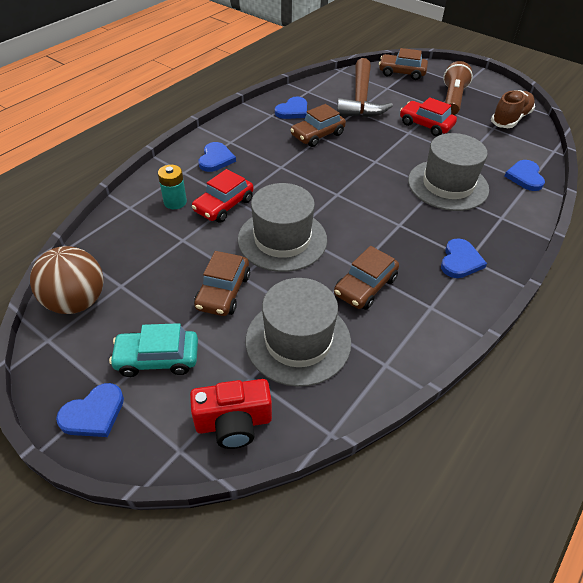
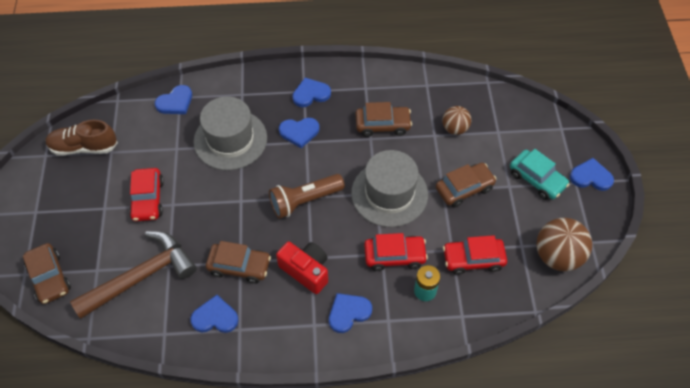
camera: 130 degrees left, 10 degrees up
(157, 245) = (473, 259): none -> red car
(234, 423) = (526, 119): red camera -> red camera (306, 271)
(298, 341) = (455, 128): grey hat -> brown ball
(415, 226) = (299, 132): none -> blue heart
(452, 99) = (78, 204): brown flashlight -> brown flashlight (304, 201)

